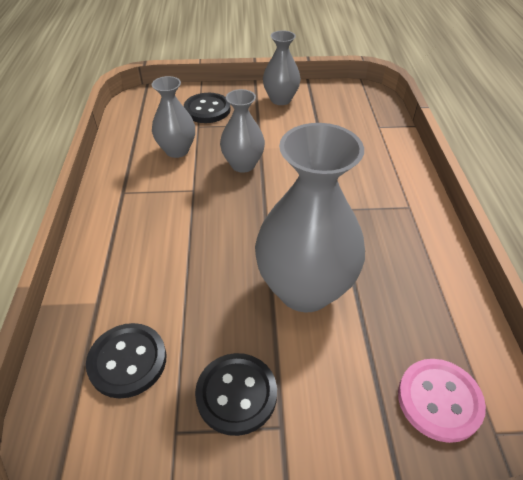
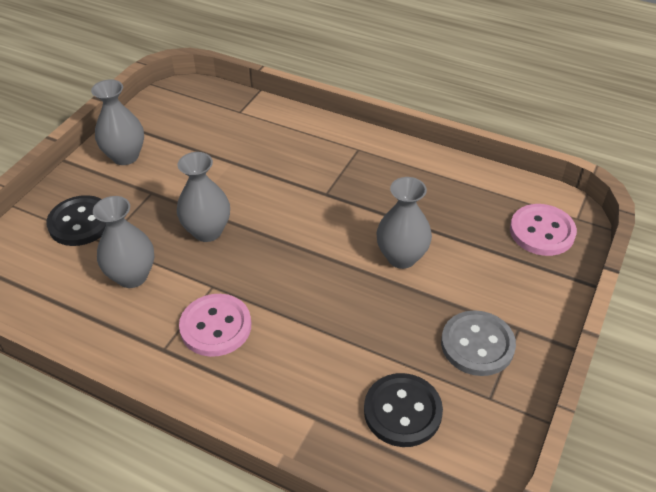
camera: 60 degrees left, 0 degrees up
(156, 208) = (216, 327): none -> pink button
(236, 394) = (477, 345): black button -> grey button
(305, 289) = (401, 257): grey vase -> grey vase, size x0.56

